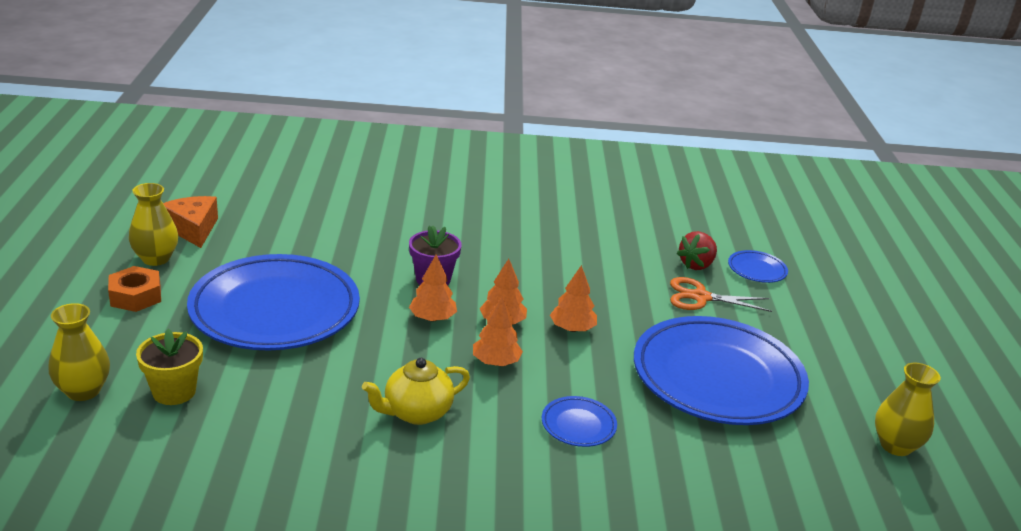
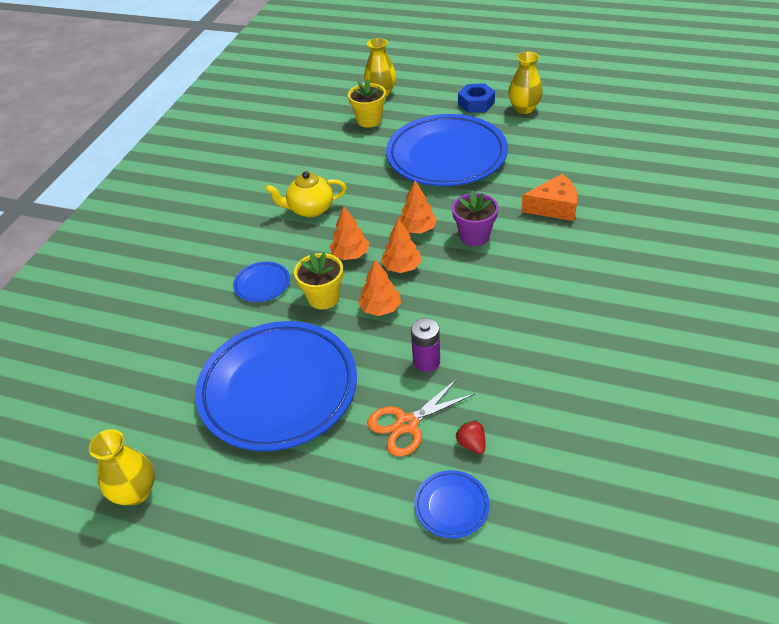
camera: 115 degrees right, 15 degrees up
(136, 296) = (476, 103): orange nut -> blue nut
(193, 229) = (567, 122): orange cheese -> orange cheese (554, 207)
(416, 413) = (310, 209): yellow teapot -> yellow teapot turned 90 degrees counterclockwise
(576, 371) = (323, 298): none -> yellow flower pot
(626, 294) = (426, 361): none -> purple battery
(696, 265) = (471, 444): red strawberry -> red strawberry, size x0.64
(700, 297) = (407, 424): orange scissors -> orange scissors turned 150 degrees counterclockwise

